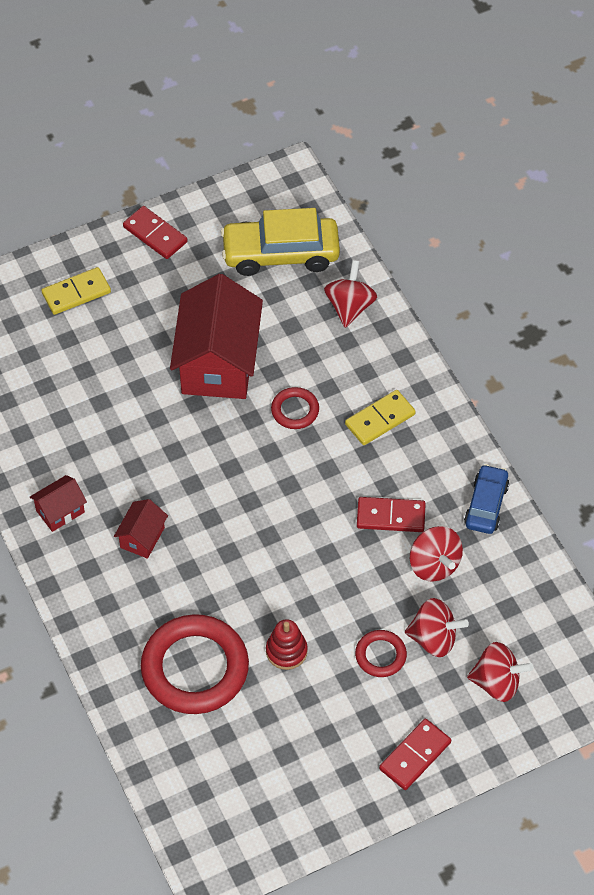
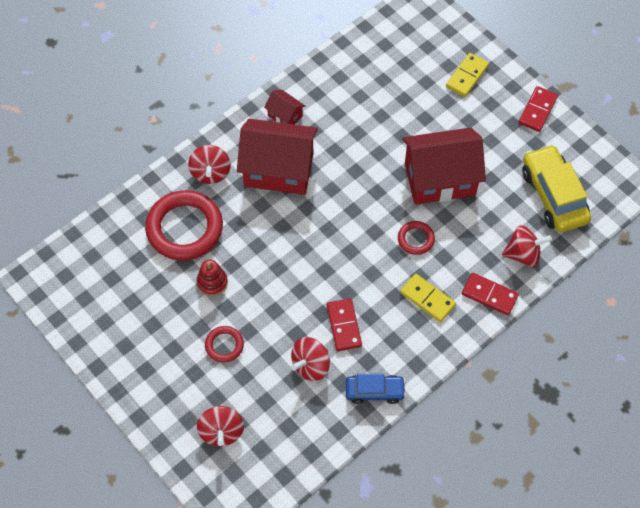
camera: 75 degrees right, 5 degrees up
(76, 293) = (467, 76): yellow domino -> yellow domino turned 75 degrees clockwise
(142, 537) = (278, 170): red house -> red house, size x2.20
(415, 756) = (148, 387): red domino -> red domino (489, 295)
(434, 638) = (247, 379): red spinning top -> red spinning top (210, 173)

